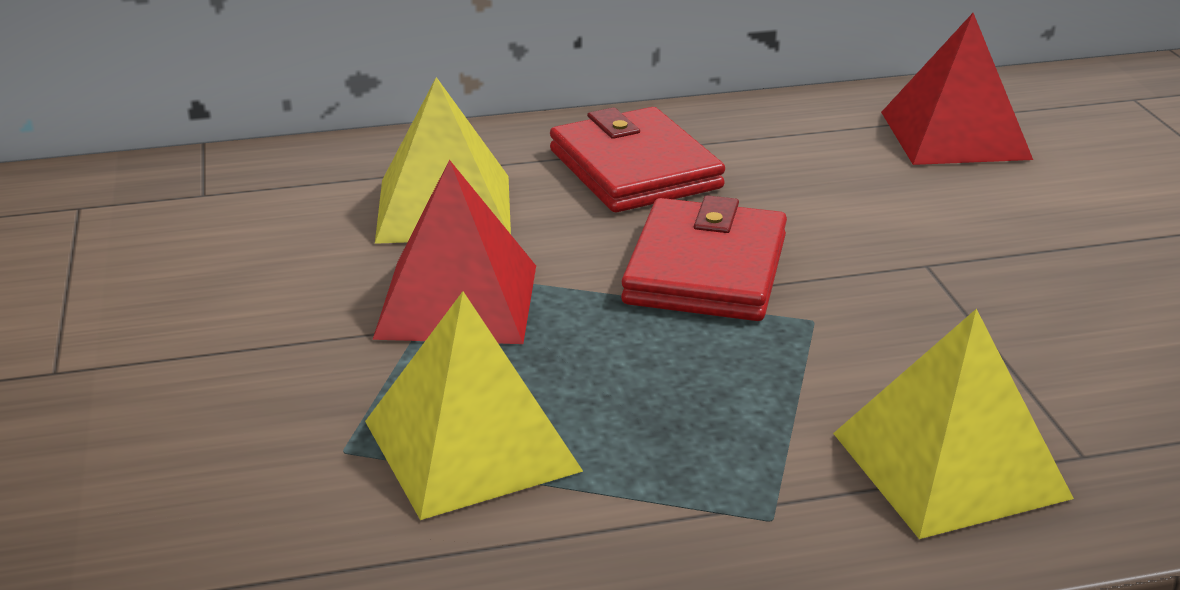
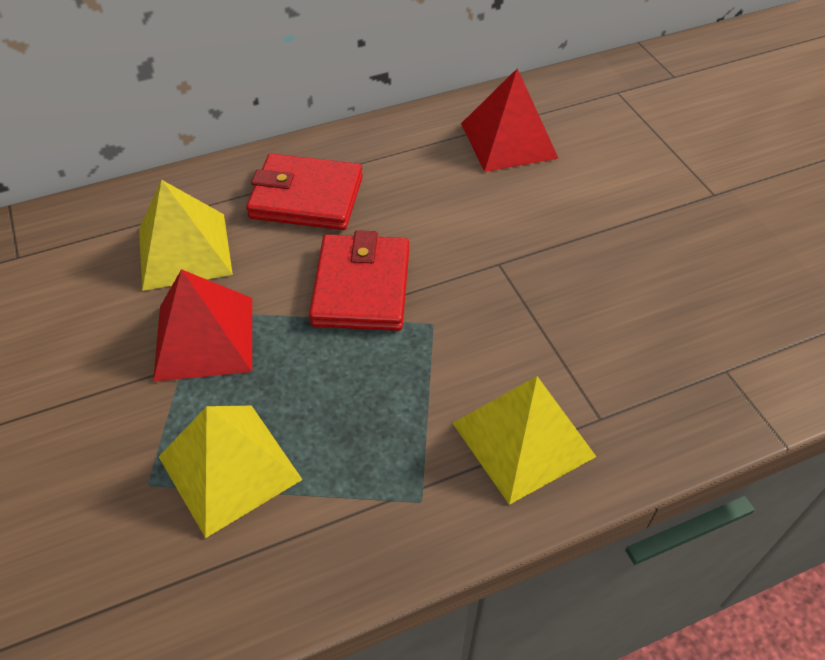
camera: 10 degrees left, 20 degrees up
(634, 169) = (306, 197): red wallet -> red wallet turned 45 degrees counterclockwise

